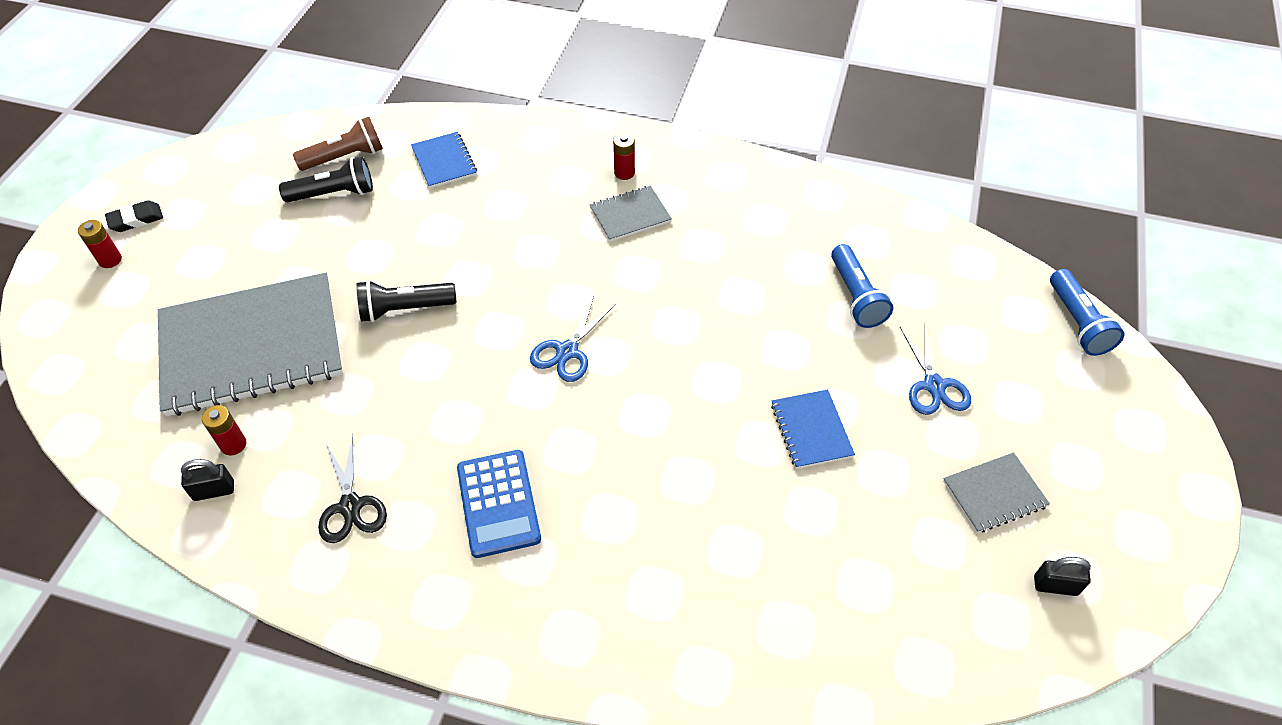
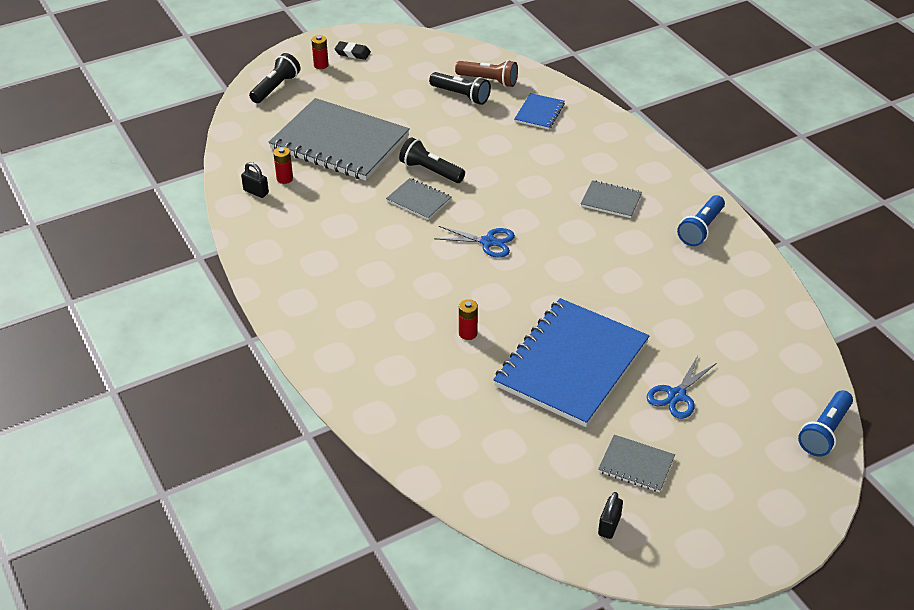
camera: 45 degrees right, 10 degrees down
(79, 327) = (276, 87): none -> black flashlight
(350, 506) = (304, 237): black scissors -> none
(433, 355) = (419, 200): none -> grey notebook
(498, 503) = (370, 283): blue calculator -> none
(567, 351) = (488, 242): blue scissors -> blue scissors turned 150 degrees counterclockwise
(624, 173) = (637, 177): red battery -> red battery (468, 333)
(811, 430) = (571, 364): blue notebook -> blue notebook, size x2.27
(856, 297) = (692, 324): blue flashlight -> blue flashlight (701, 229)
(1055, 585) = (609, 525): black padlock -> black padlock turned 60 degrees clockwise

